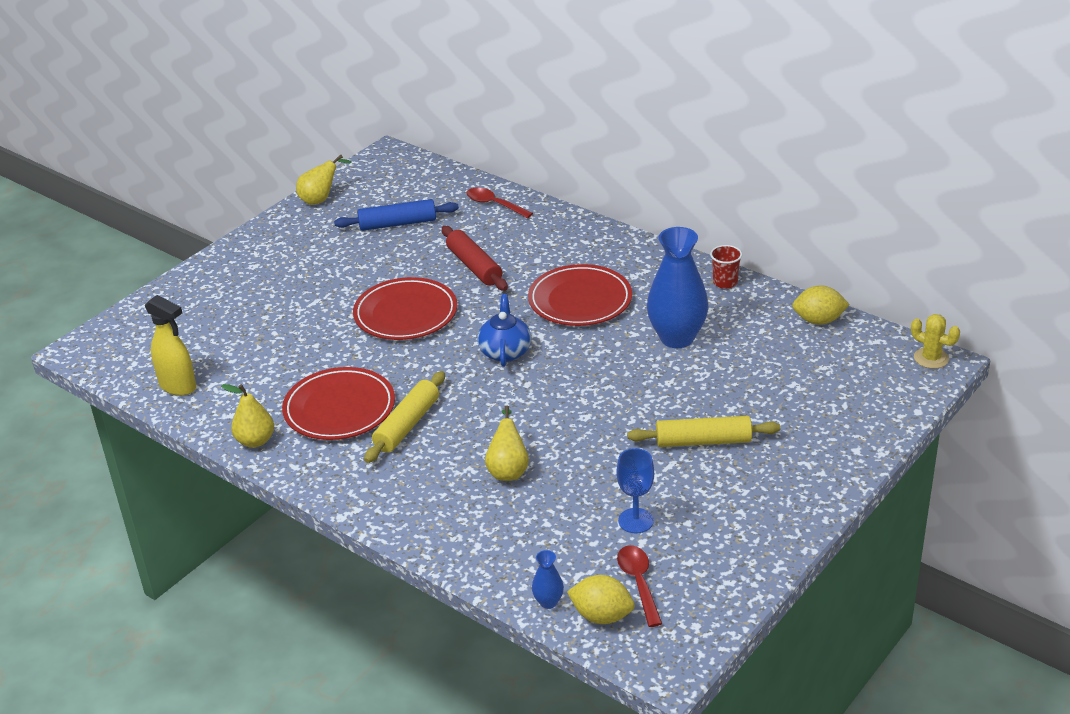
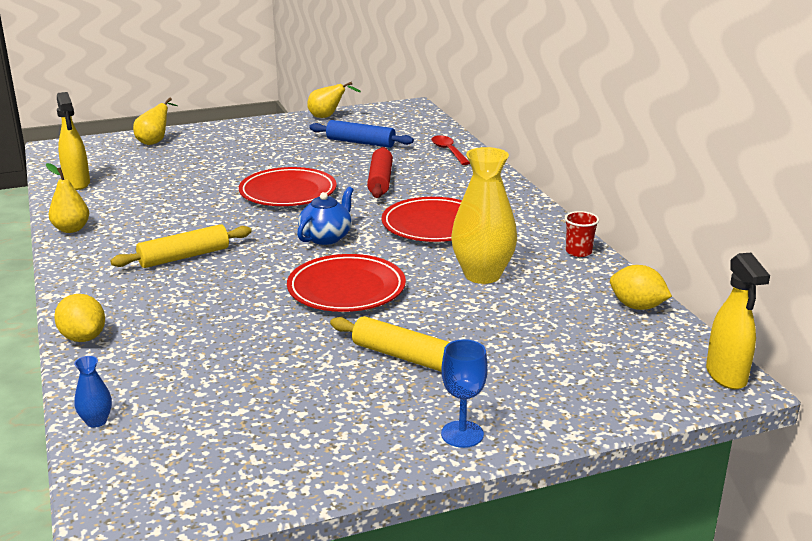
camera: 30 degrees right, 10 degrees down
(339, 408) = (155, 230): red plate -> red plate (346, 289)
(508, 470) = (212, 313): yellow pear -> yellow pear (155, 141)
(602, 616) = (121, 453): yellow lemon -> yellow lemon (83, 337)
(635, 521) = (258, 392): blue goblet -> blue goblet (462, 434)
(639, 583) = (190, 442): red spoon -> none
(677, 338) = (482, 275): blue vase -> yellow vase
(931, 358) = (726, 376): yellow cactus -> yellow spray bottle

